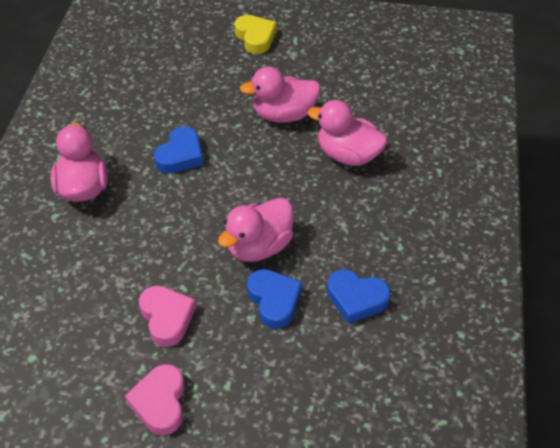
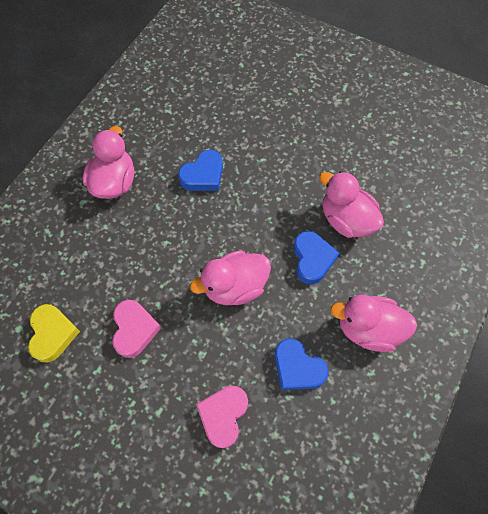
camera: 20 degrees right, 15 degrees up
(160, 402) = (100, 408): pink heart -> pink heart (223, 415)
(255, 37) = (311, 74): yellow heart -> yellow heart (53, 334)
(274, 300) = (227, 344): blue heart -> blue heart (312, 259)
(284, 114) = (305, 161): pink duck -> pink duck (368, 329)

